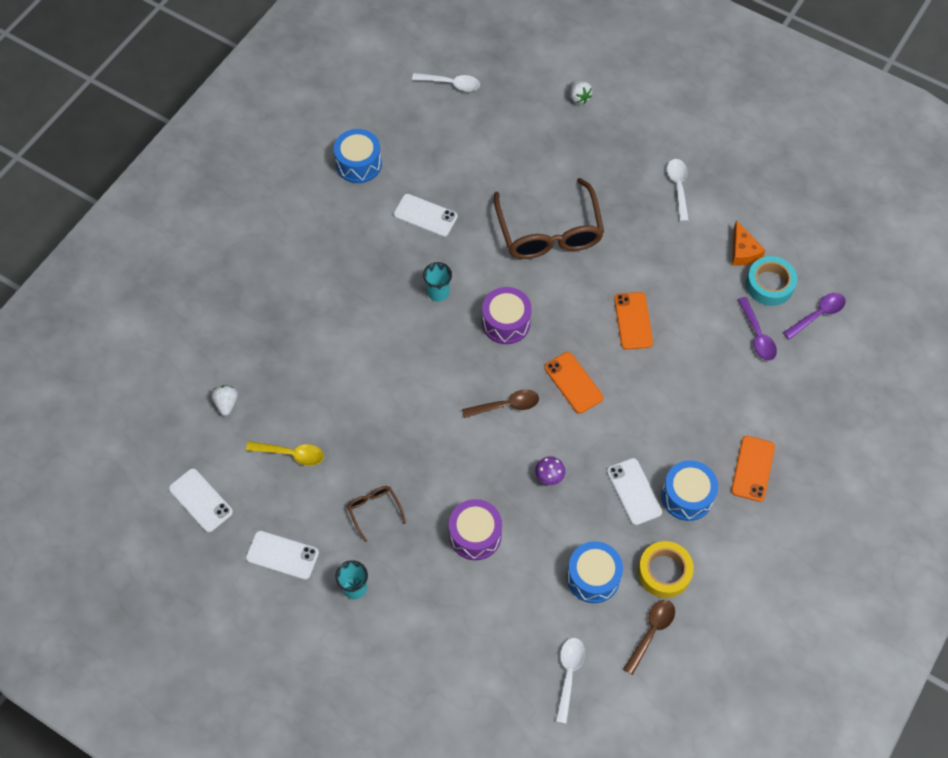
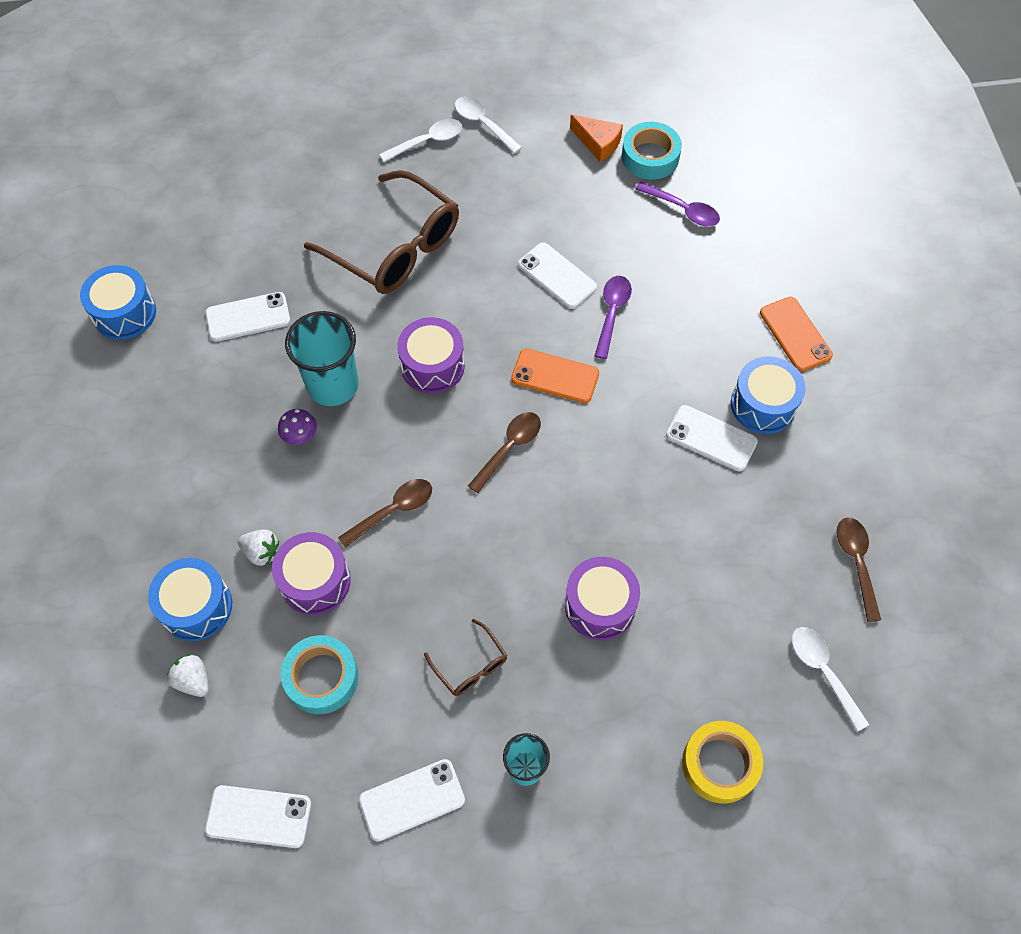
camera: 40 degrees left, 0 degrees up
(291, 454) = (321, 677): yellow spoon -> turquoise tape
(332, 399) = (315, 581): none -> purple drum
(374, 510) = (470, 665): brown glasses -> brown glasses turned 150 degrees counterclockwise
(408, 392) = (393, 510): none -> brown spoon
(438, 292) = (333, 385): turquoise cup -> turquoise cup, size x1.73
(451, 84) = (158, 169): white spoon -> white spoon (427, 141)
(549, 477) = (618, 487): purple mushroom -> purple mushroom (300, 437)
(579, 97) = (307, 102): white strawberry -> white strawberry (261, 552)
(593, 577) = (753, 553): blue drum -> blue drum (196, 606)
(633, 321) = (557, 276): orange phone -> white phone
(664, 572) = (812, 494): yellow tape -> yellow tape (720, 764)
(818, 315) = (717, 155): purple spoon -> purple spoon (612, 313)

